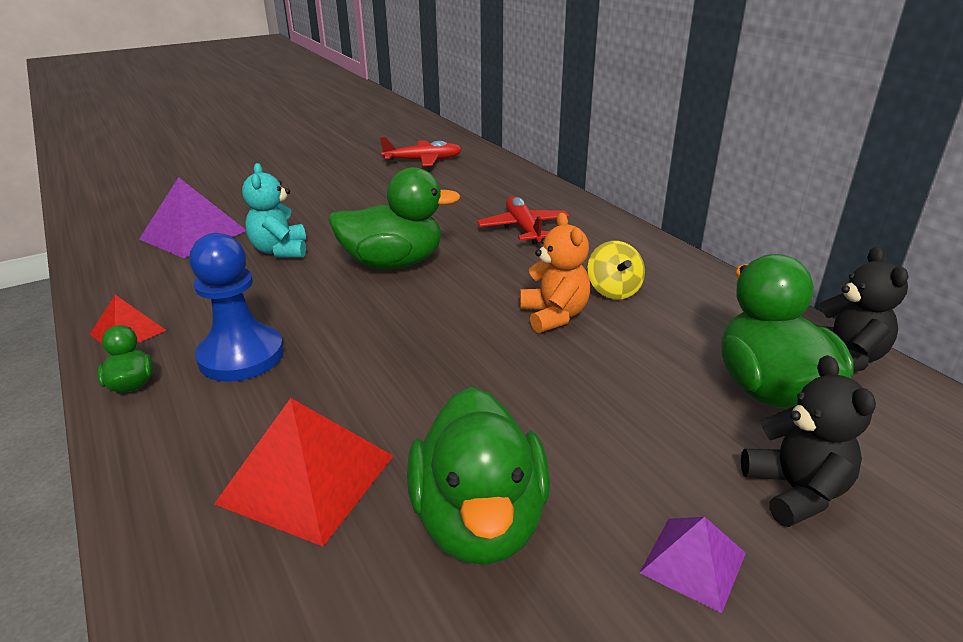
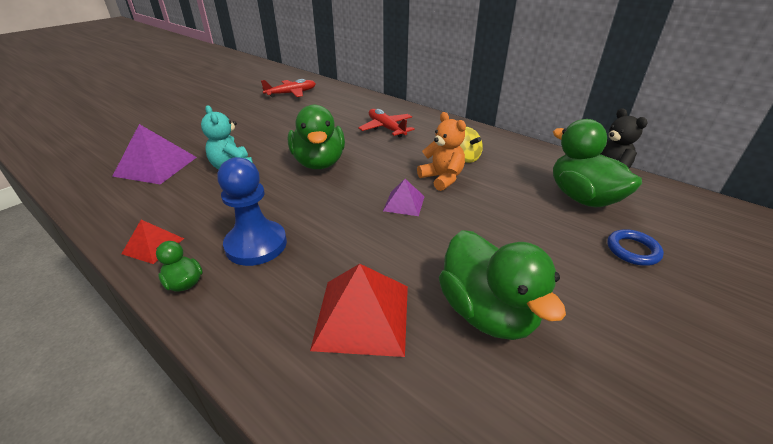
camera: 20 degrees left, 5 degrees up
(393, 263) = (319, 163): green duck -> green duck turned 105 degrees clockwise
(693, 562) = (613, 303): purple pyramid -> purple pyramid (404, 203)
(795, 491) = (632, 250): black teddy bear -> blue ring

